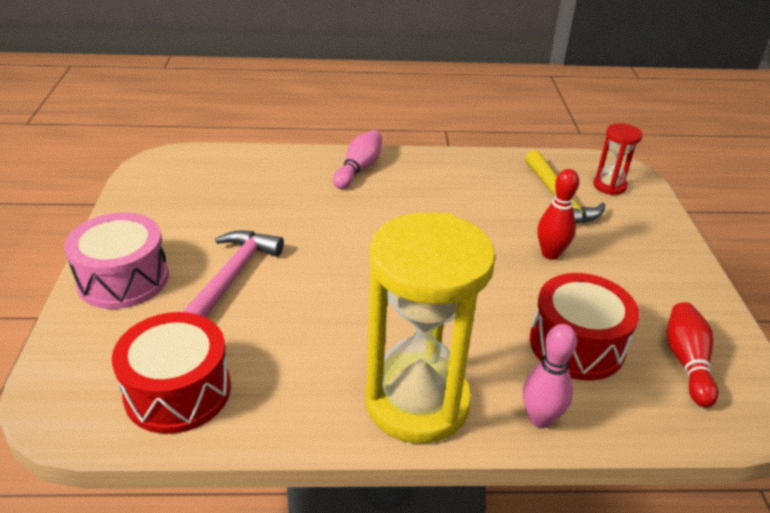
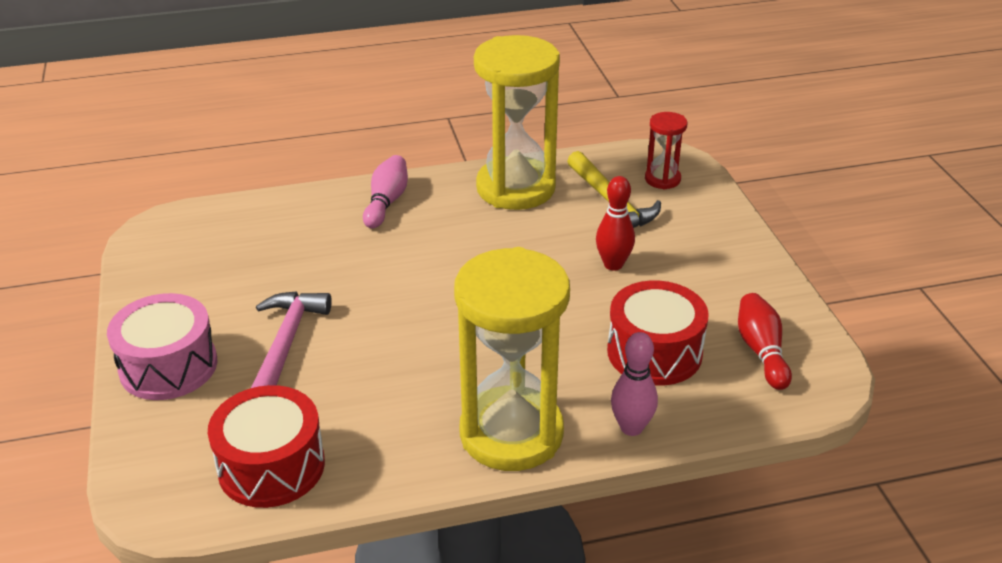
camera: 10 degrees left, 0 degrees up
(474, 174) = (515, 188): none -> yellow hourglass

